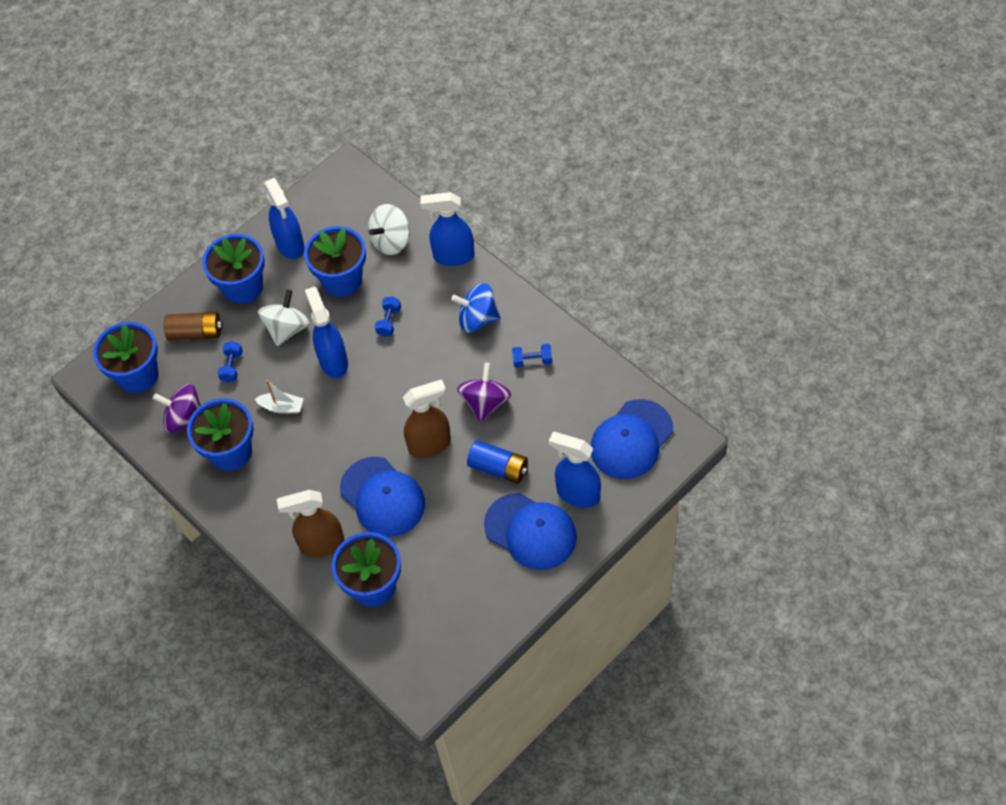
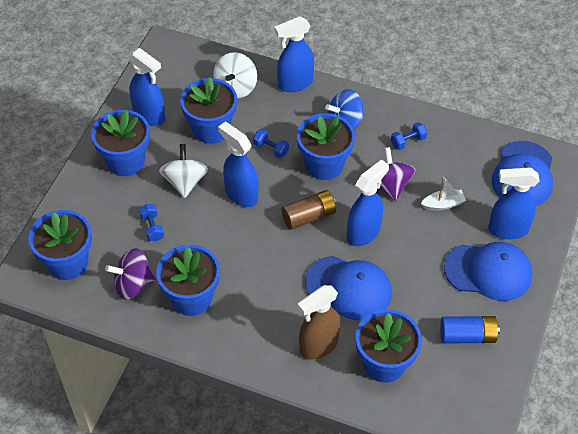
camera: 30 degrees left, 5 degrees down
(196, 333) = (103, 211): brown battery -> brown battery (309, 216)
(282, 407) = (217, 246): white boat -> white boat (443, 204)
(389, 321) = (271, 149): blue dumbbell -> blue dumbbell turned 45 degrees counterclockwise
(430, 444) = (363, 233): brown spray bottle -> blue spray bottle
(432, 357) = (324, 165): none -> blue flower pot
(498, 468) = (431, 232): blue battery -> blue battery (467, 336)

